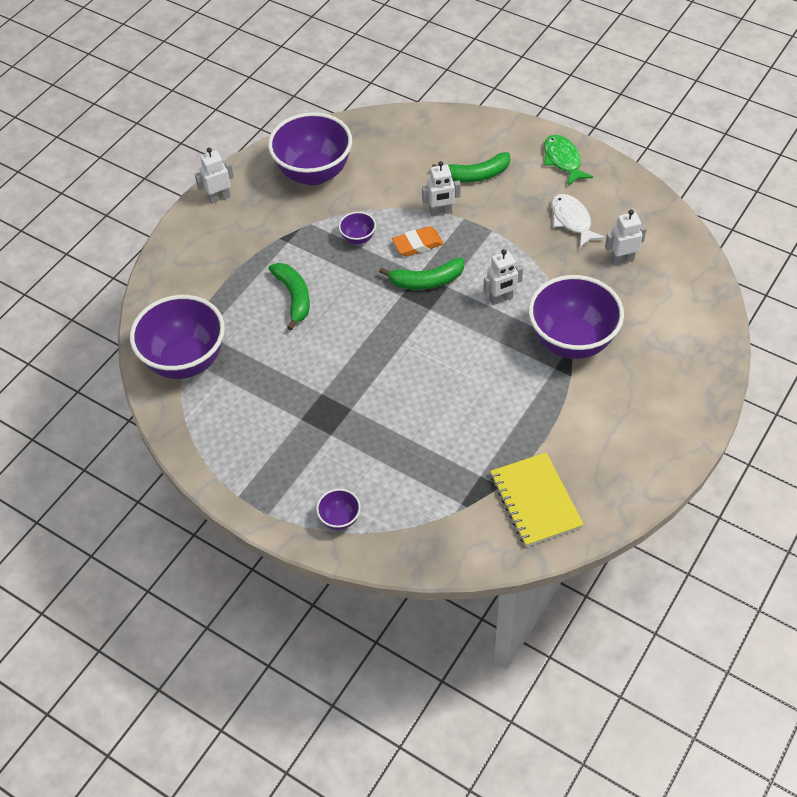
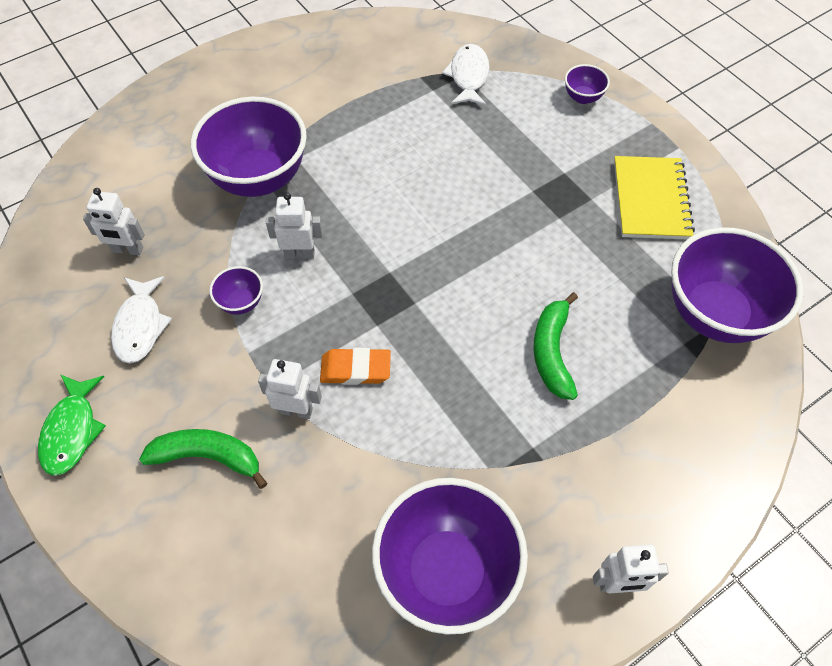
camera: 160 degrees left, 5 degrees up
(358, 238) = (430, 412): purple bowl -> purple bowl (241, 302)
(426, 281) = (373, 311): green banana -> none
(455, 503) = (468, 76): none -> white fish
(535, 501) = (396, 56): yellow notebook -> yellow notebook (651, 200)

